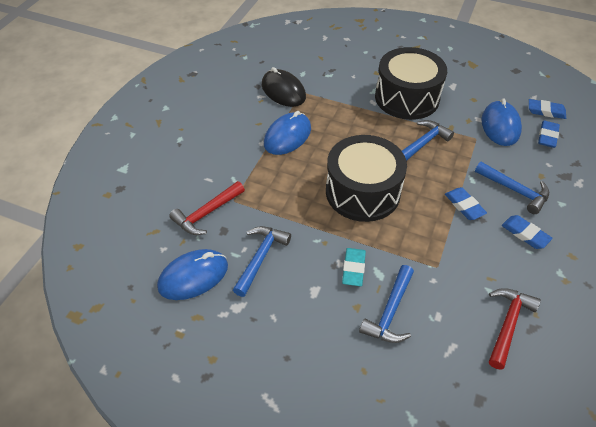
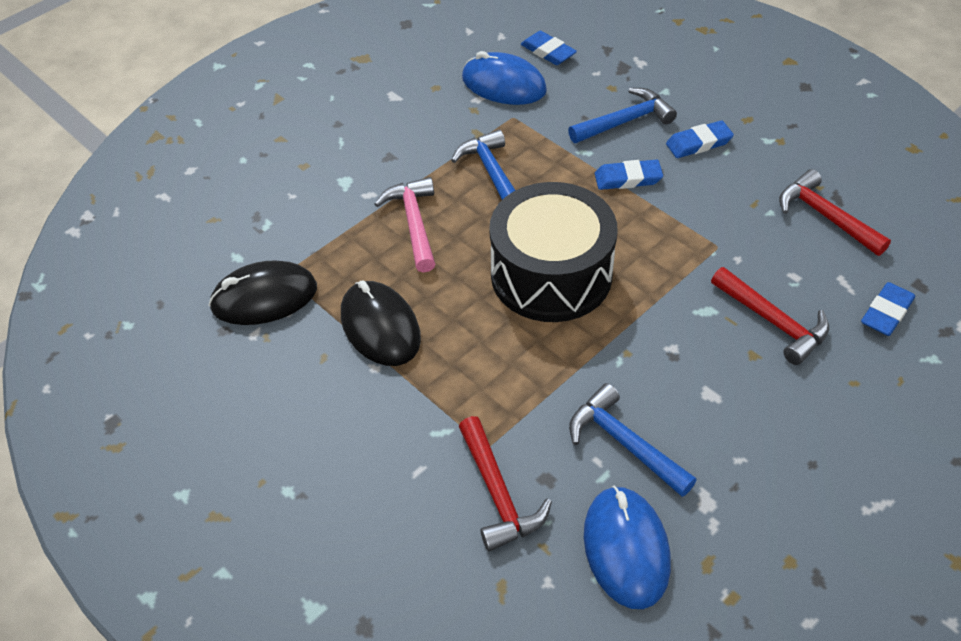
camera: 65 degrees left, 0 degrees up
(287, 136) = (380, 327): blue mouse -> black mouse
(353, 268) = (688, 335): turquoise eraser -> none
(364, 125) = (414, 223): none -> pink hammer
(390, 312) = (773, 322): blue hammer -> red hammer
(407, 97) = (385, 153): black drum -> none
(546, 111) = (502, 33): blue eraser -> blue eraser (886, 312)

